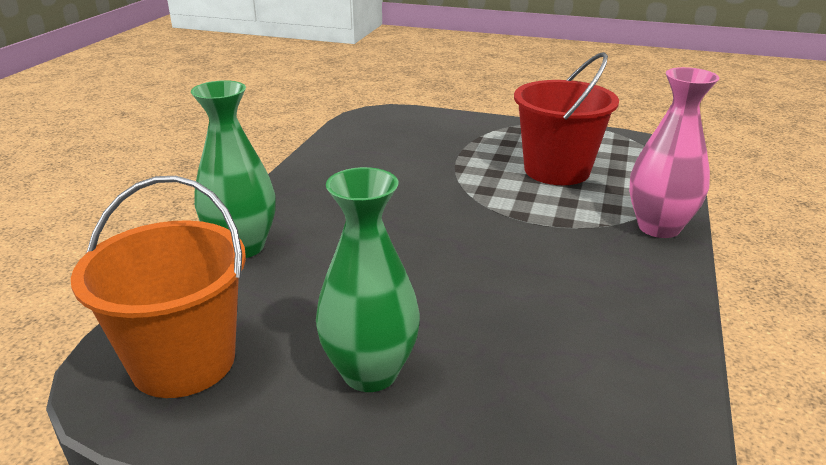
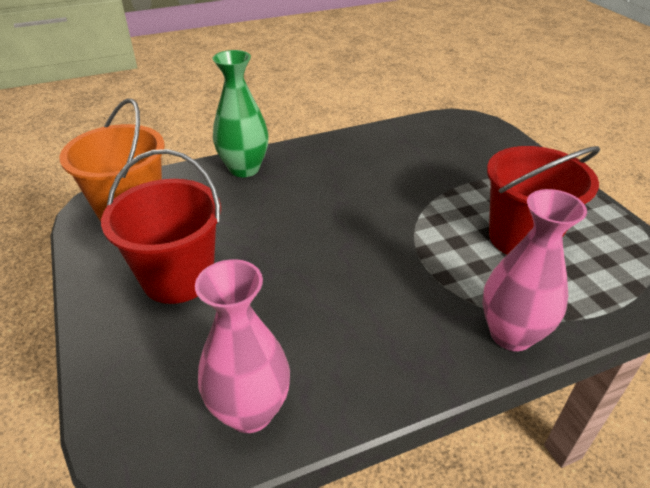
camera: 50 degrees right, 10 degrees up
(370, 372) = (178, 277): green vase -> red bucket
(633, 404) = (250, 411): none -> pink vase

